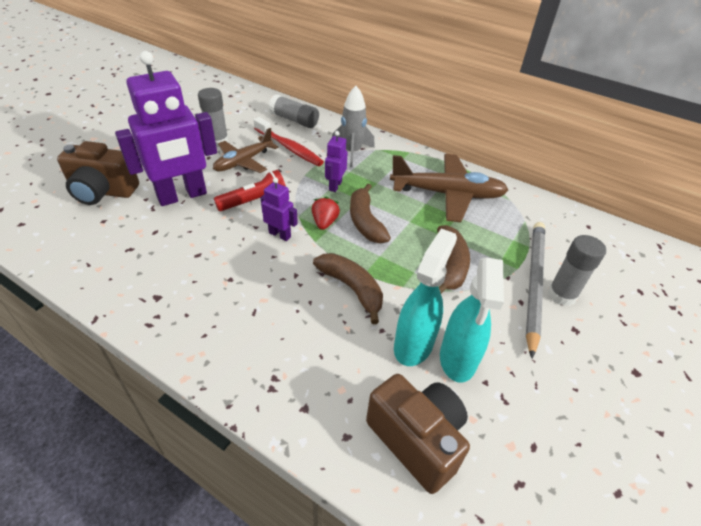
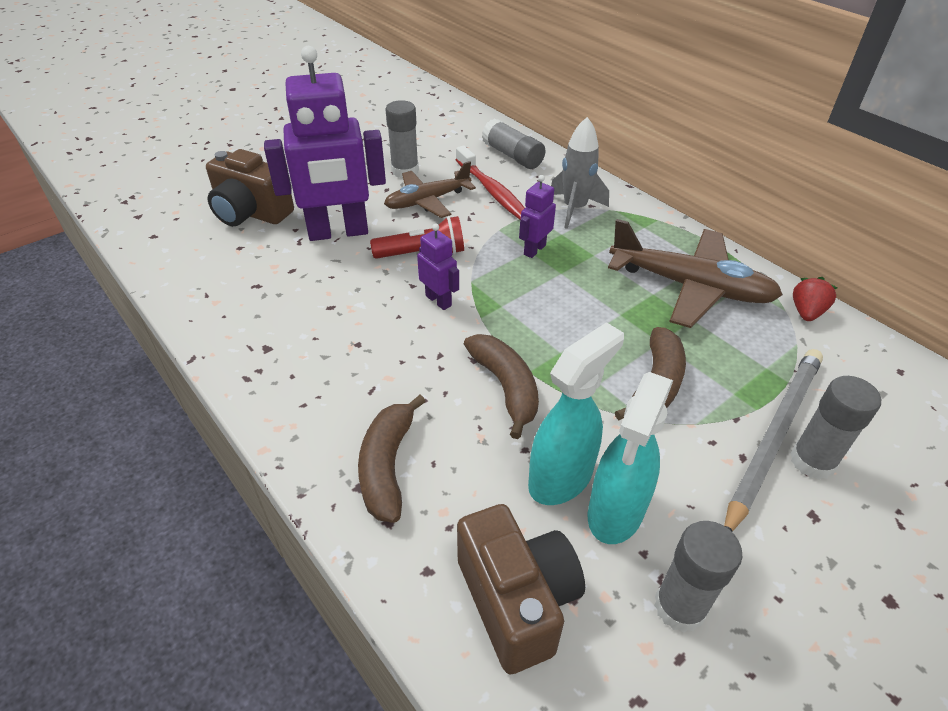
camera: 20 degrees right, 0 degrees up
(324, 222) = (502, 295): red strawberry -> red strawberry (806, 312)
(365, 222) = (557, 304): brown banana -> brown banana (387, 466)
(521, 412) = (679, 607): none -> grey glue stick

